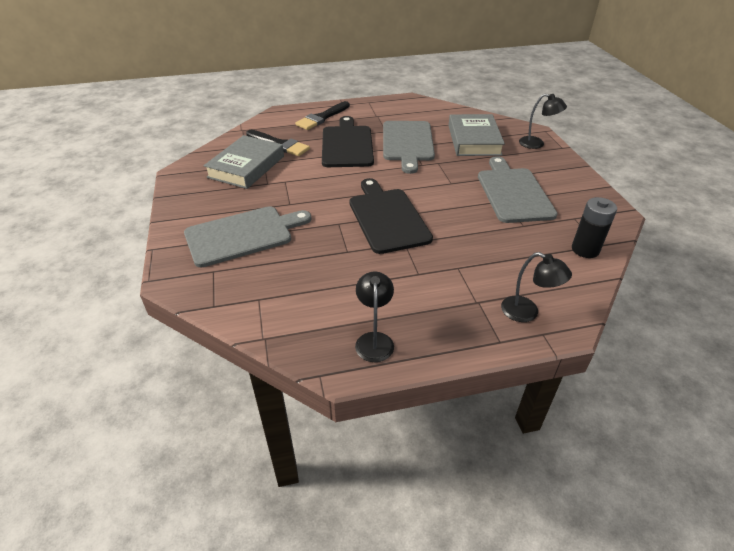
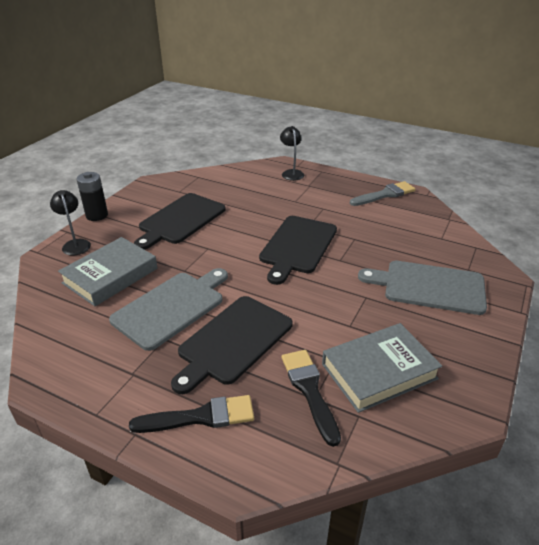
camera: 140 degrees left, 5 degrees down
(374, 340) = (385, 194): black lamp -> grey brush
(513, 193) = (180, 220): grey cutting board -> black cutting board
(585, 249) = (210, 178): black battery -> black battery (97, 215)

